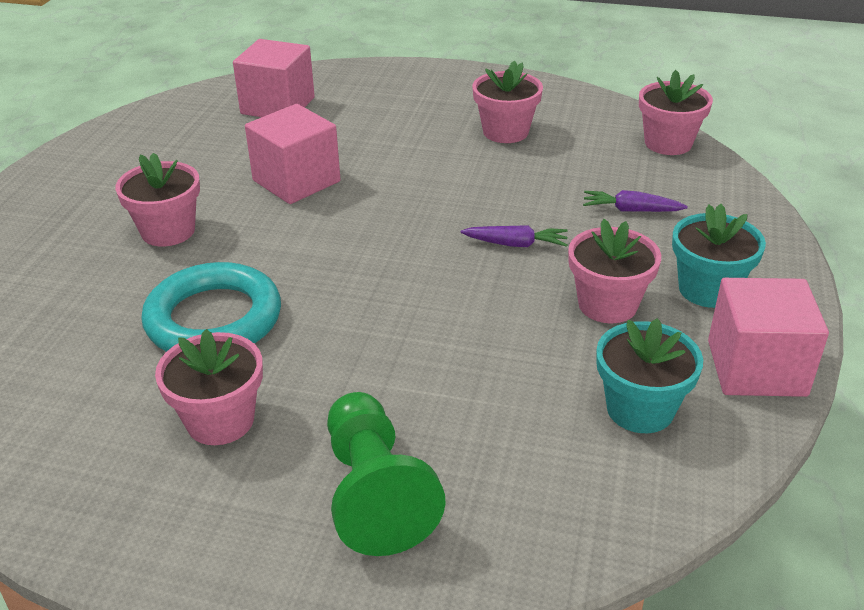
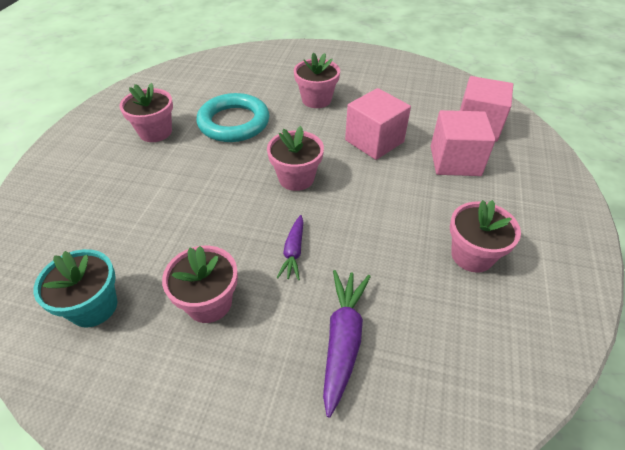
camera: 90 degrees right, 10 degrees up
(375, 493) = (84, 184): green pawn -> none
(630, 210) = (343, 339): purple carrot -> purple carrot, size x1.61
(668, 143) = (483, 400): pink flower pot -> pink flower pot (296, 178)
(707, 289) = (214, 382): turquoise flower pot -> none
(756, 368) = (105, 398): pink cube -> pink cube (455, 161)

